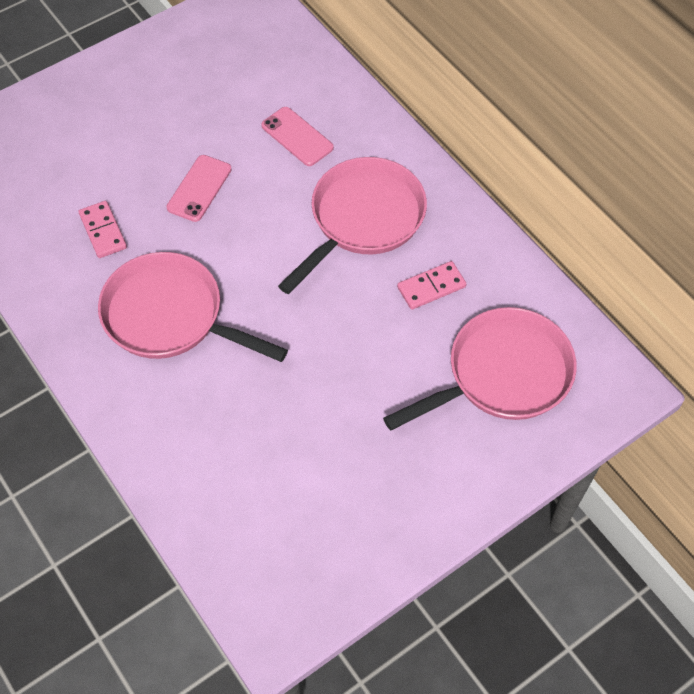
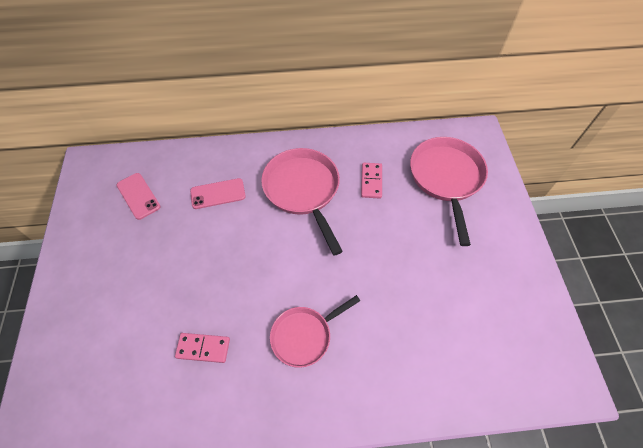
camera: 60 degrees left, 0 degrees up
(170, 316) = (304, 335): pink pan -> pink pan, size x0.64
(199, 188) = (214, 267): pink phone -> pink phone (138, 196)

